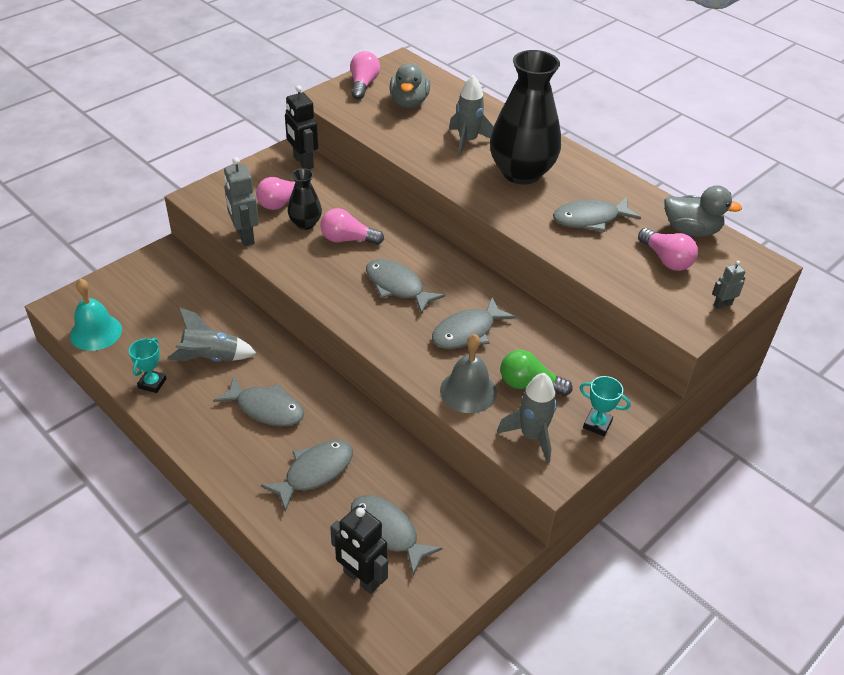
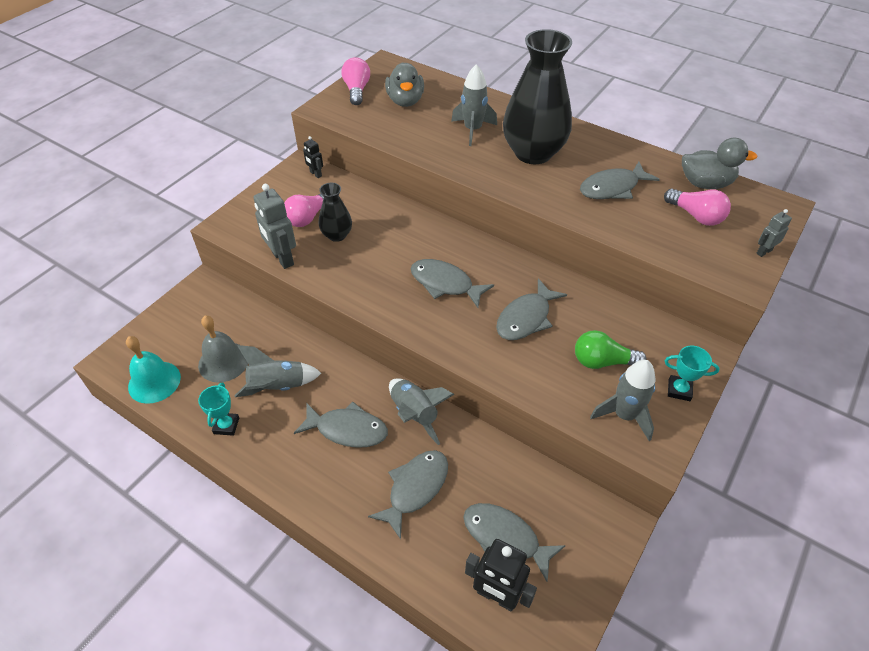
camera: 10 degrees left, 5 degrees up
(303, 162) = (315, 174): black robot -> black robot, size x0.54
(336, 407) = (414, 414): none -> grey rocket
(348, 239) = (382, 244): pink light bulb -> none
(468, 391) = (548, 380): grey bell -> grey bell (223, 362)

